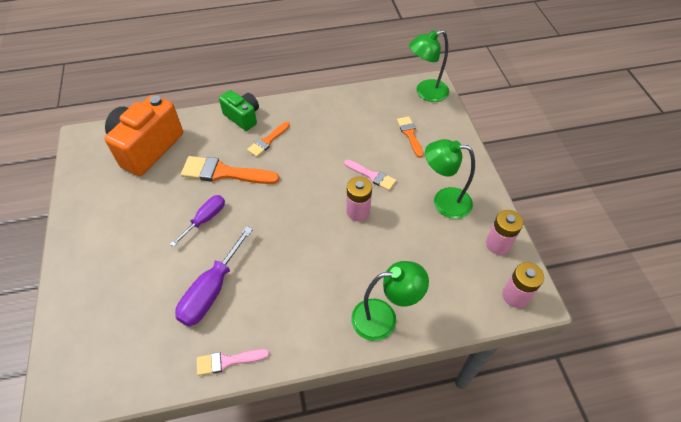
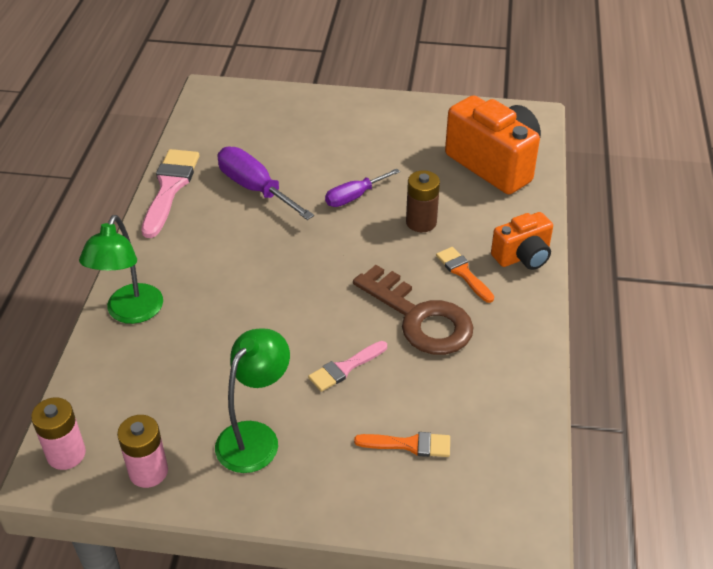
camera: 110 degrees right, 10 degrees down
(205, 219) = (354, 197): purple screwdriver -> purple screwdriver turned 90 degrees clockwise
(224, 173) = (421, 222): orange brush -> brown battery
(228, 361) = (170, 188): pink brush -> pink brush, size x1.72
(243, 117) = (523, 256): green camera -> orange camera
(315, 152) = (419, 317): none -> brown key
(358, 211) = (291, 334): pink battery -> none
(425, 93) = (506, 509): green lamp -> none

